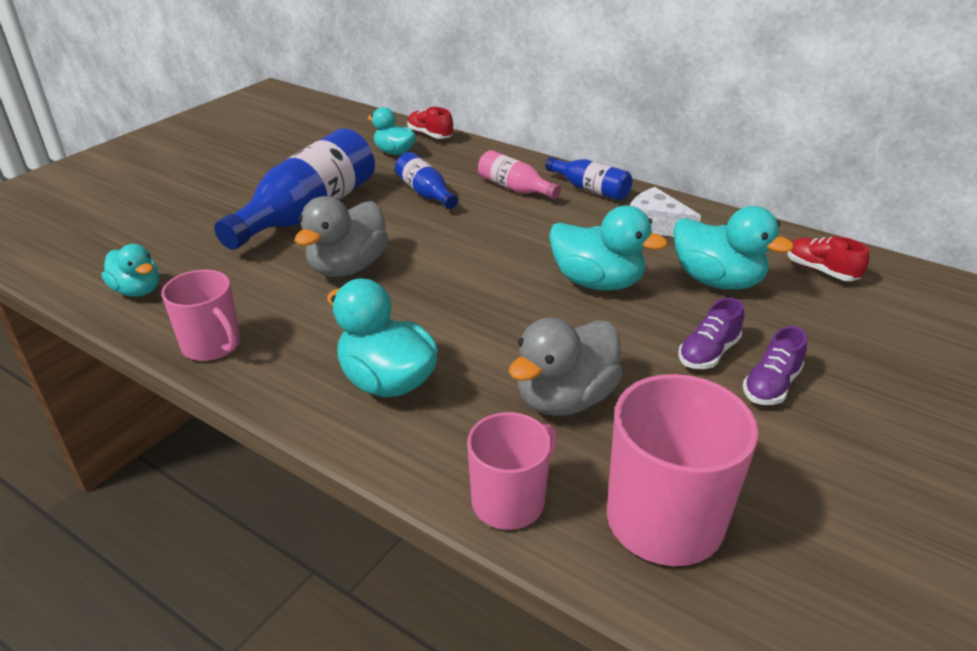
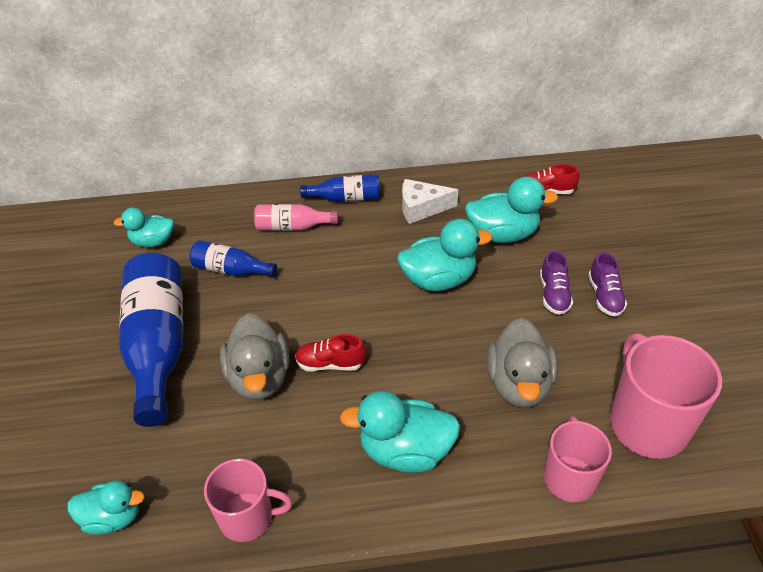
camera: 40 degrees left, 10 degrees up
(430, 135) = (161, 207): red shoe -> red shoe (330, 364)

